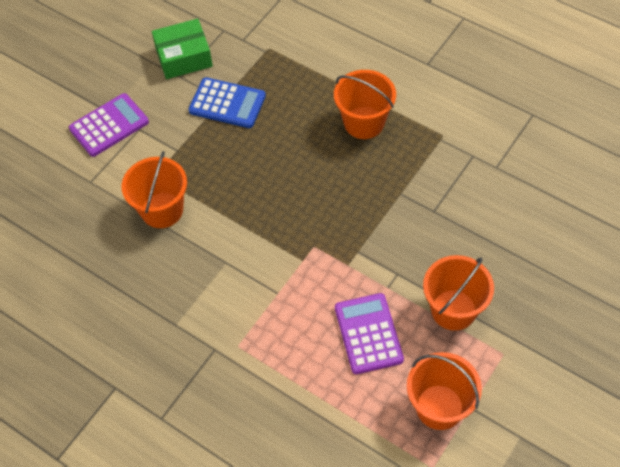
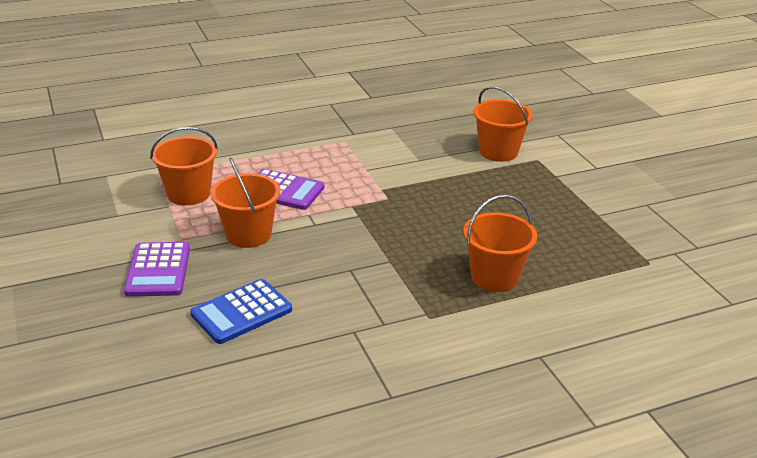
camera: 120 degrees right, 25 degrees down
(109, 125) = (612, 157): purple calculator -> purple calculator (158, 270)
(184, 57) = (673, 214): green box -> none
(227, 103) = (590, 215): blue calculator -> blue calculator (241, 312)

